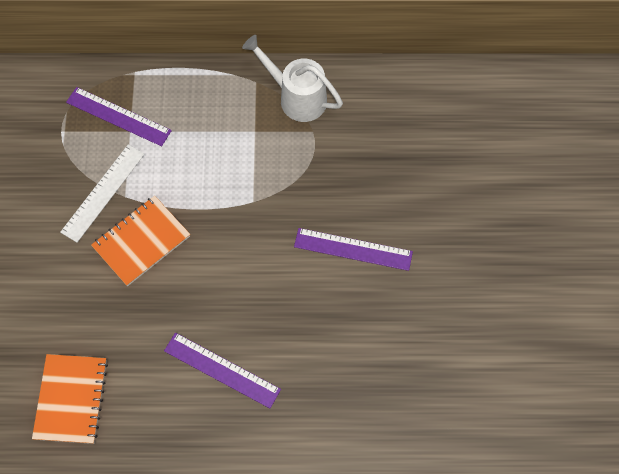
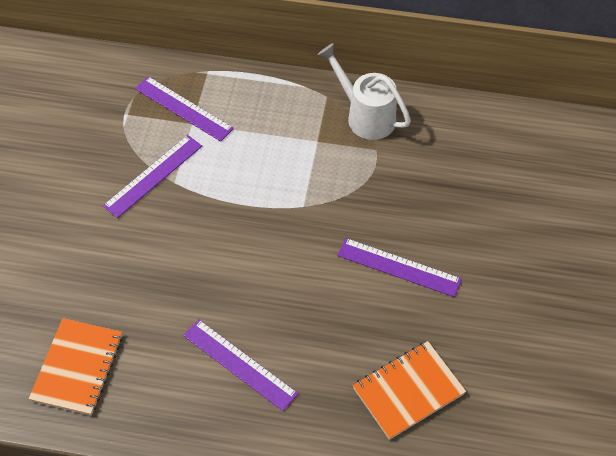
camera: 10 degrees right, 10 degrees down
(103, 193) = (153, 176): white ruler -> purple ruler
(141, 241) = (182, 227): orange notebook -> orange notebook (408, 391)

